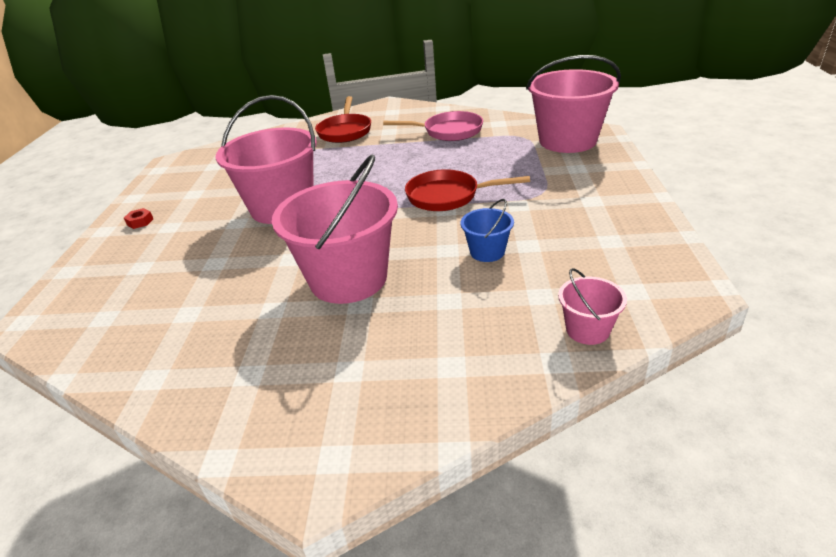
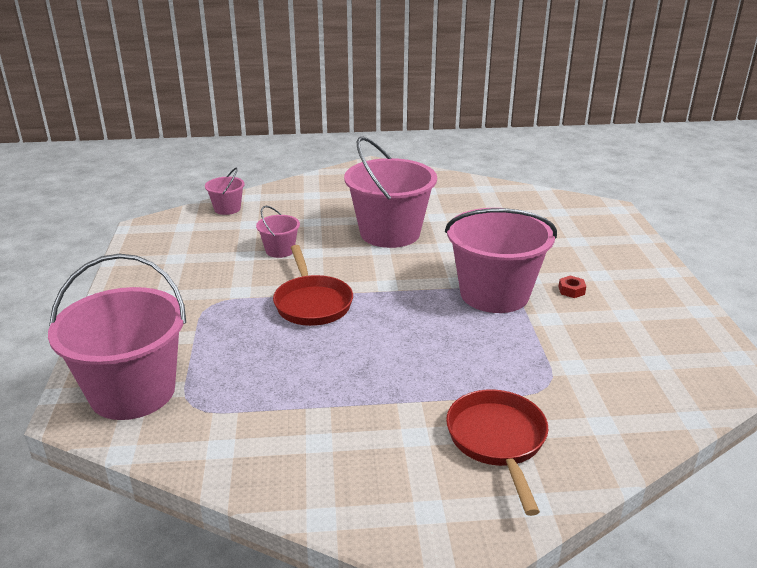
camera: 170 degrees right, 5 degrees down
(140, 222) = (641, 280): red nut -> red nut (571, 290)
(448, 196) = (312, 303): red pan -> red pan turned 75 degrees clockwise
(449, 131) = (309, 427): pink pan -> none
(487, 252) = (280, 250): blue bucket -> pink bucket

